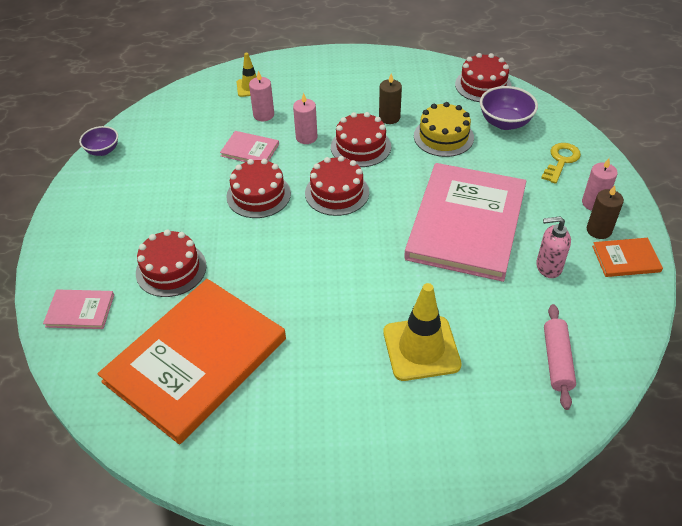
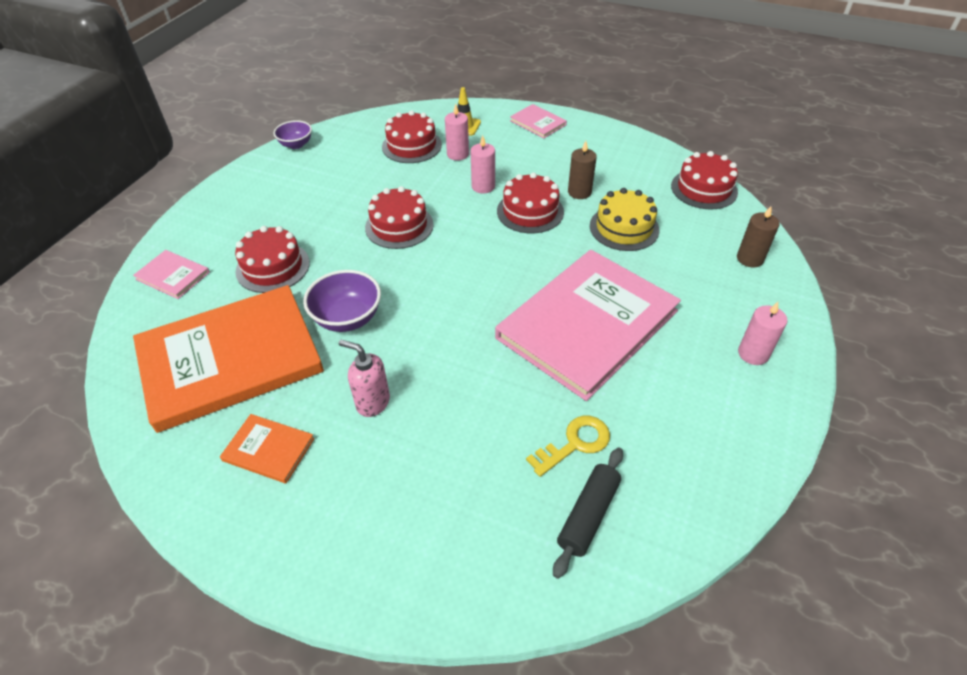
camera: 25 degrees right, 0 degrees up
(250, 150) = (422, 182): pink book -> pink book (538, 123)
(337, 192) = (474, 248): red cake -> red cake (411, 146)
(421, 348) = (447, 437): yellow traffic cone -> none
(505, 122) = (703, 234): purple bowl -> purple bowl (347, 318)
(548, 267) = (649, 405): pink soap dispenser -> pink soap dispenser (372, 402)
(557, 360) = (588, 515): pink rolling pin -> black rolling pin
(561, 160) = (743, 294): yellow key -> yellow key (575, 443)
(599, 230) = (739, 386): brown candle -> brown candle (750, 259)
(626, 259) = (752, 432): orange book -> orange book (268, 450)

